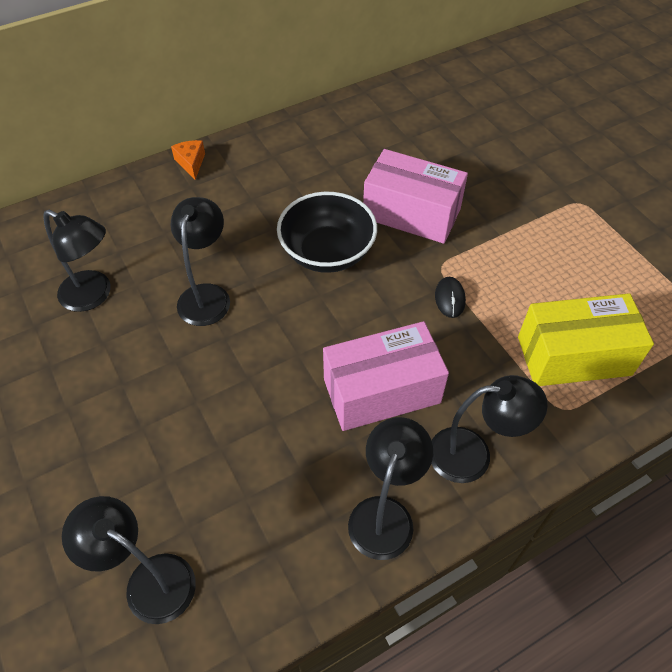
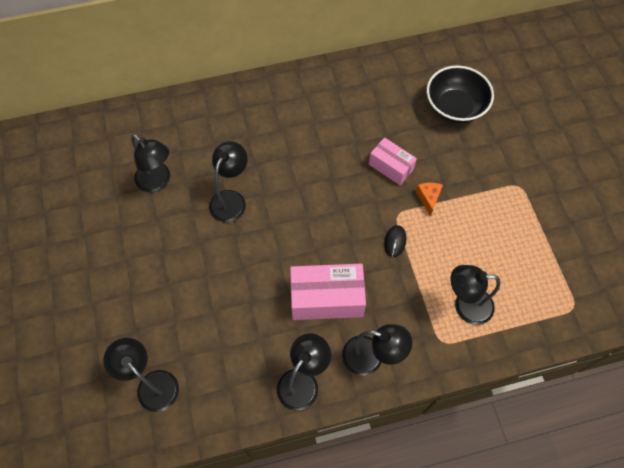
camera: 15 degrees right, 10 degrees up
(191, 163) = (246, 88): orange cheese -> orange cheese (428, 198)
(327, 252) = (321, 185): black bowl -> black bowl (454, 107)
(411, 213) = (391, 167): pink box -> pink box, size x0.62
(573, 356) = (465, 306): yellow box -> black lamp

